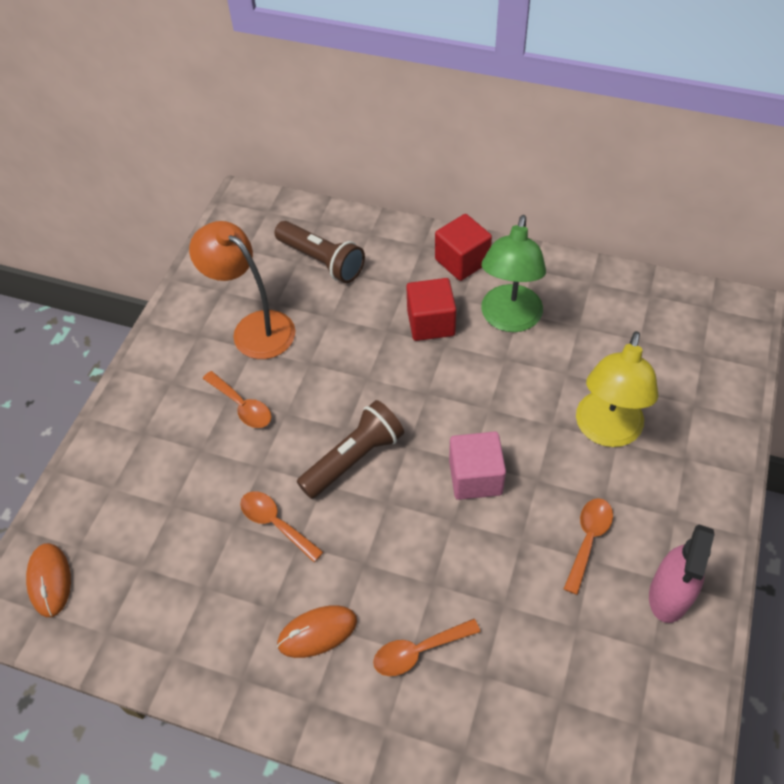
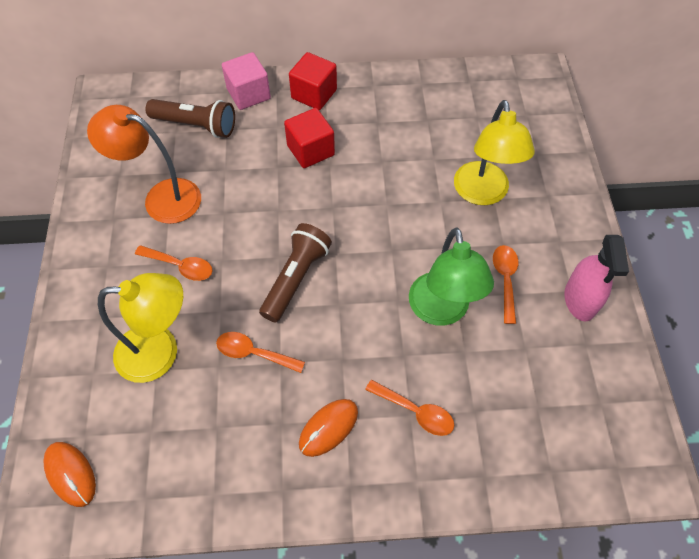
camera: 25 degrees left, 5 degrees up
(184, 489) = (160, 352): none -> yellow lamp
(418, 651) = (415, 411): orange spoon -> orange spoon turned 105 degrees counterclockwise
(475, 477) = (400, 261): pink cube -> pink cube (248, 94)
(509, 319) = (371, 130): green lamp -> green lamp (441, 311)

